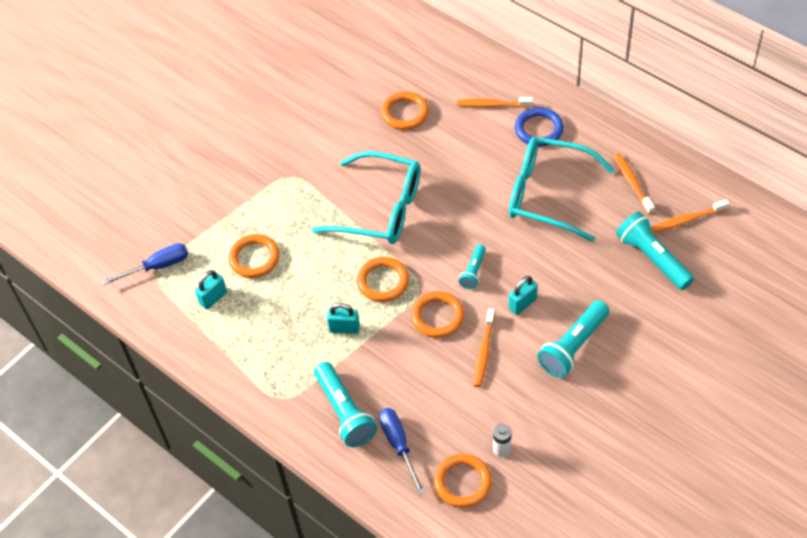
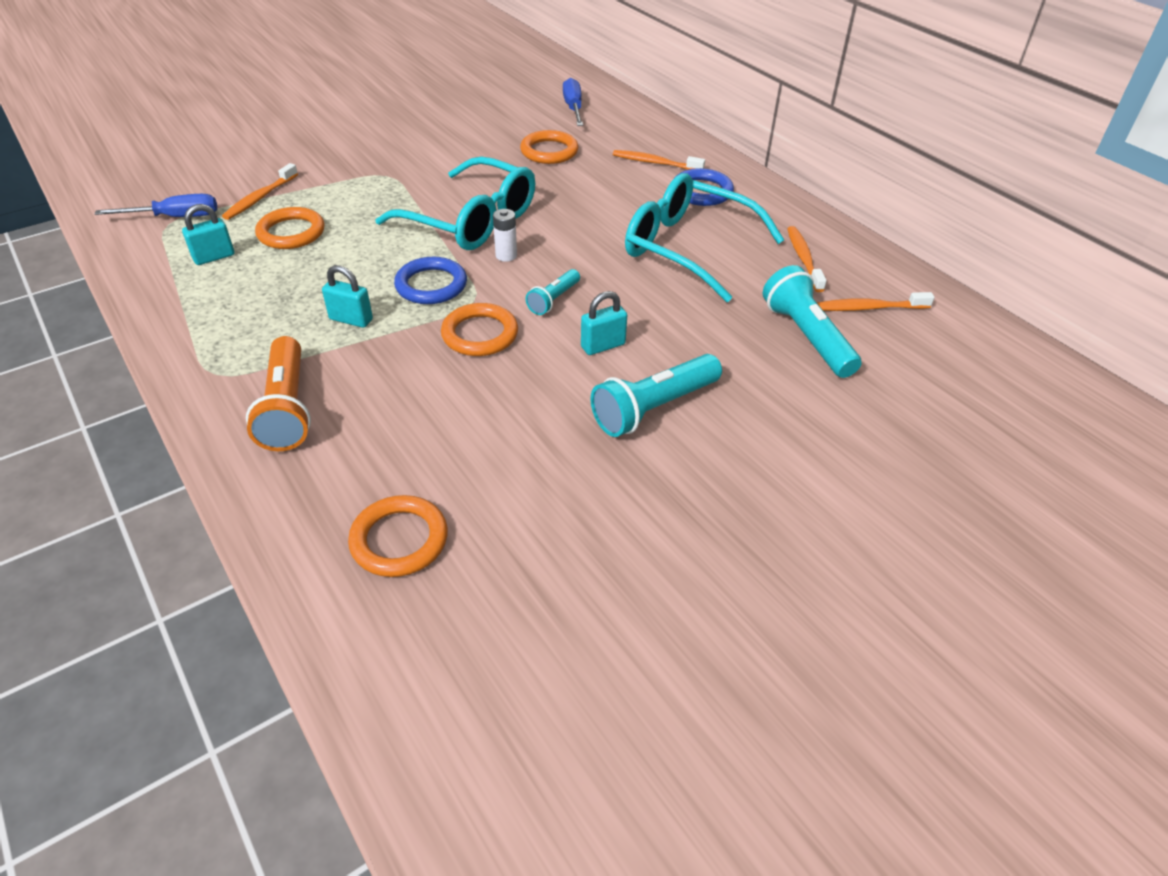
camera: 10 degrees right, 10 degrees down
(344, 412) = (287, 408): turquoise flashlight -> orange flashlight
(383, 281) = (431, 285): orange ring -> blue ring
(398, 445) = (335, 466): blue screwdriver -> blue screwdriver (573, 108)
(484, 352) = (522, 385): orange toothbrush -> orange toothbrush (260, 198)
(501, 449) = (484, 510): white battery -> white battery (506, 255)

